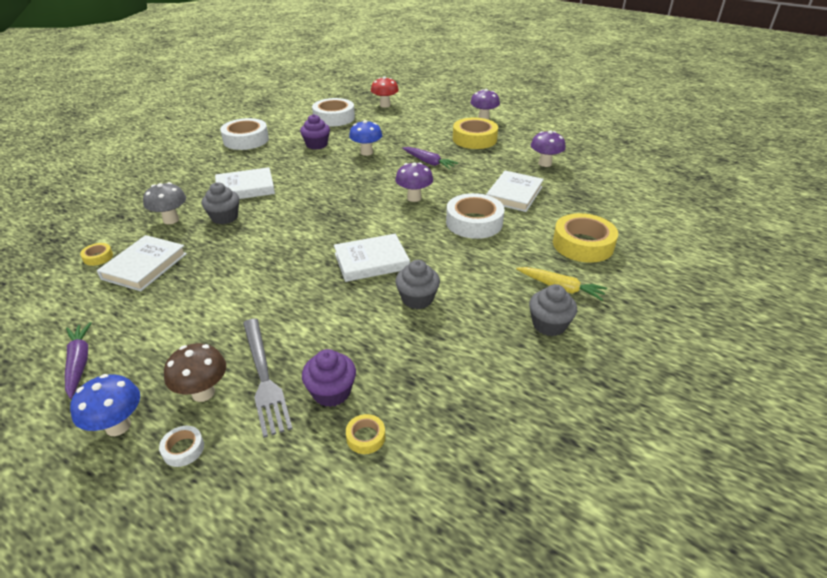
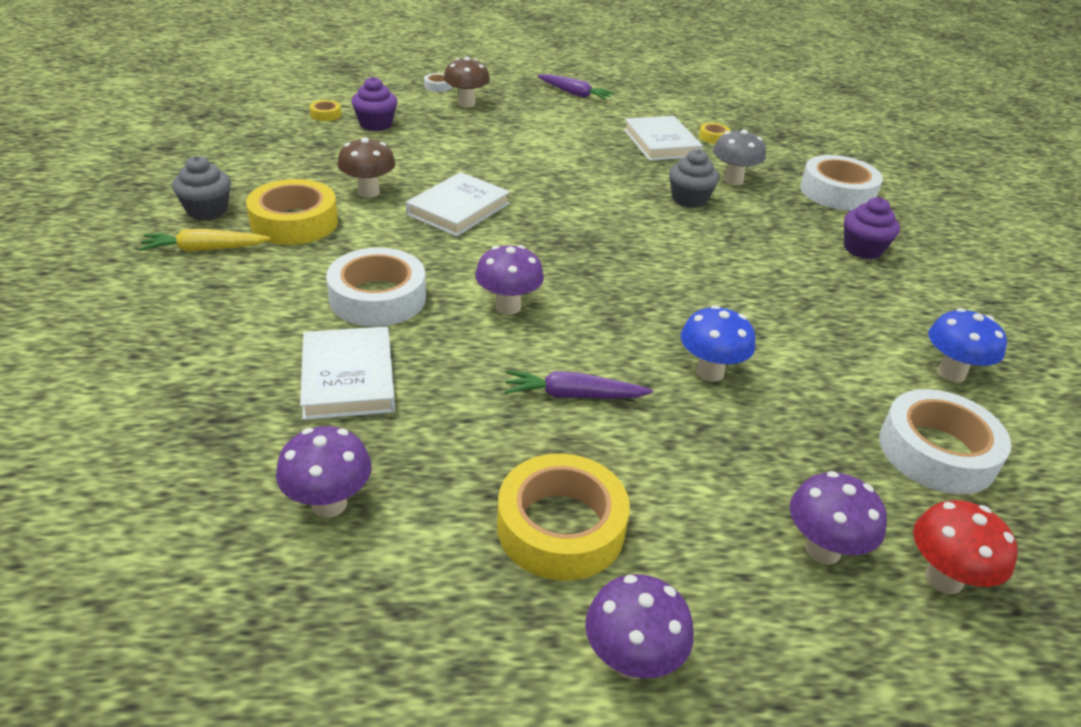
camera: 140 degrees right, 0 degrees up
(118, 426) = (493, 83): blue mushroom -> blue mushroom (951, 373)
(245, 188) = (744, 238): white book -> none
(246, 140) = (927, 315): white tape -> white tape (837, 192)
(264, 377) = (436, 118): grey fork -> none
(316, 145) = (815, 353): purple cupcake -> purple cupcake (862, 249)
(406, 116) = (822, 550): none -> purple mushroom
(417, 299) = (368, 192): grey cupcake -> brown mushroom
(583, 244) = (185, 318): yellow tape -> yellow tape (294, 222)

